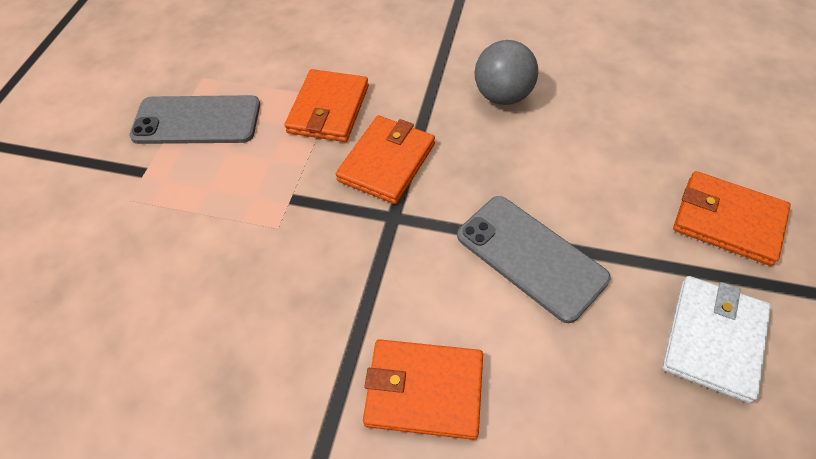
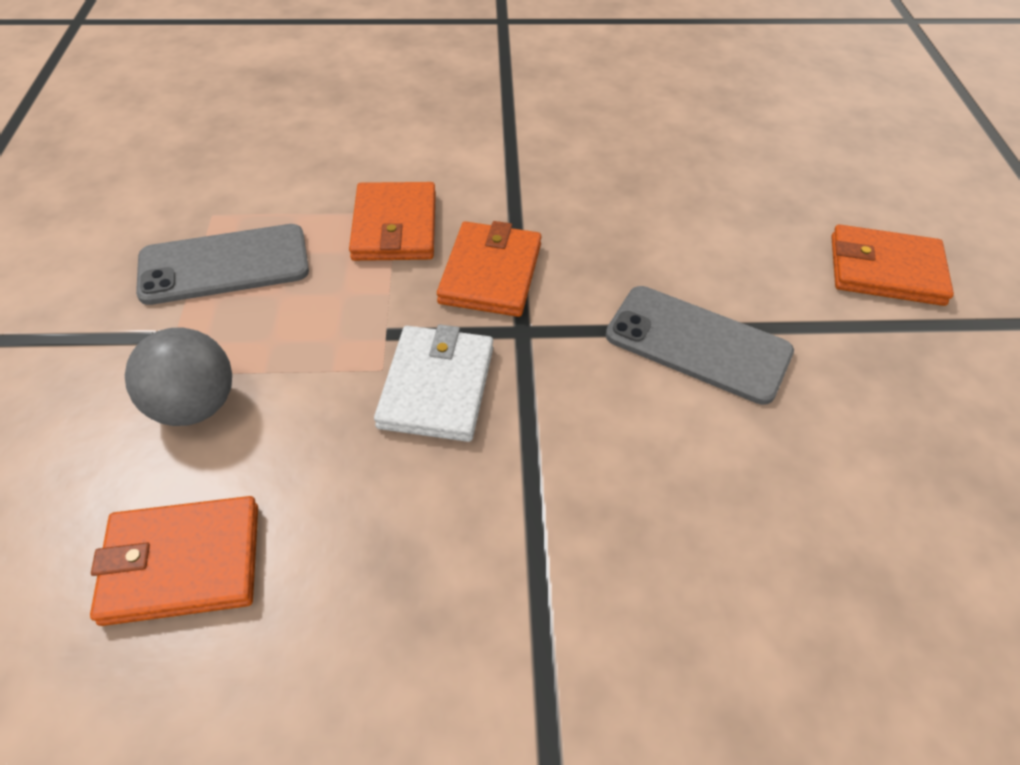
camera: 20 degrees left, 5 degrees down
(424, 390) = (635, 511): orange wallet -> orange wallet (182, 563)
(503, 96) = (598, 182): grey ball -> grey ball (195, 406)
(713, 339) = (920, 388): white wallet -> white wallet (437, 386)

